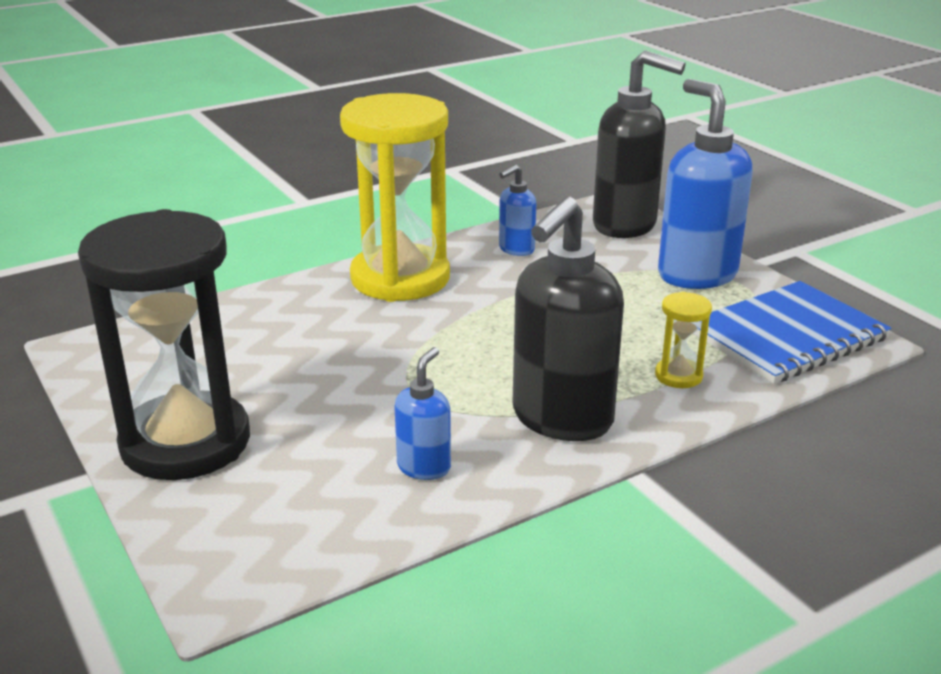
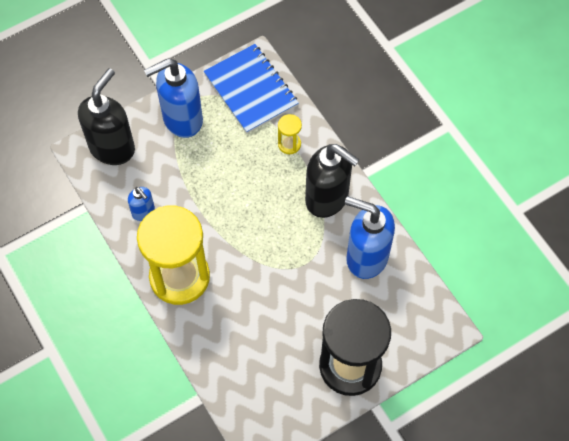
camera: 90 degrees left, 35 degrees up
(424, 467) = (366, 257): blue soap dispenser -> blue soap dispenser, size x2.03

